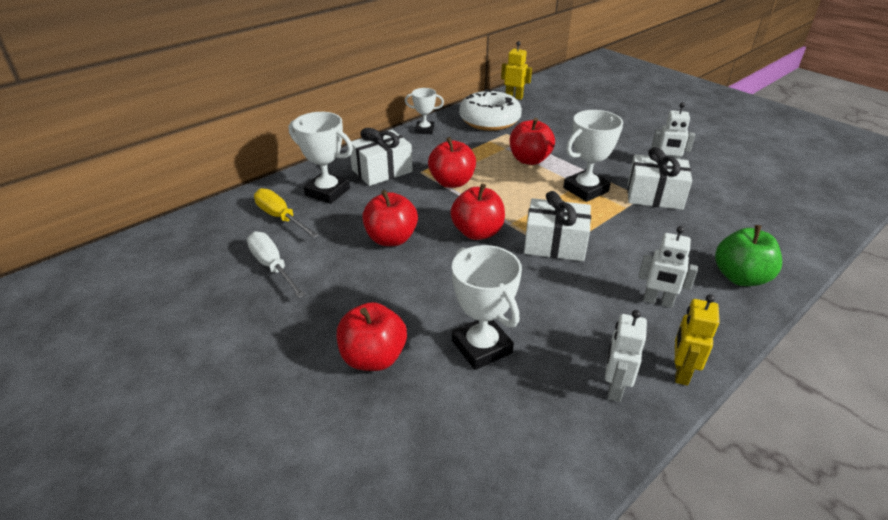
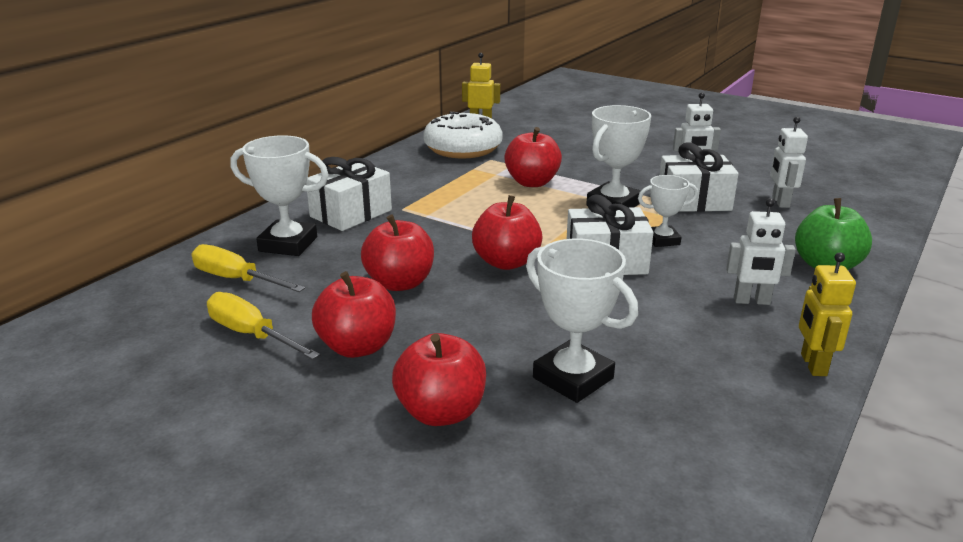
camera: 15 degrees left, 10 degrees down
(272, 266) = (251, 335): white screwdriver -> yellow screwdriver
(424, 130) = (385, 166): white trophy -> white trophy (662, 240)
(452, 182) = (448, 215): red apple -> red apple (357, 347)
(614, 388) = (749, 393): white robot -> white robot (780, 202)

